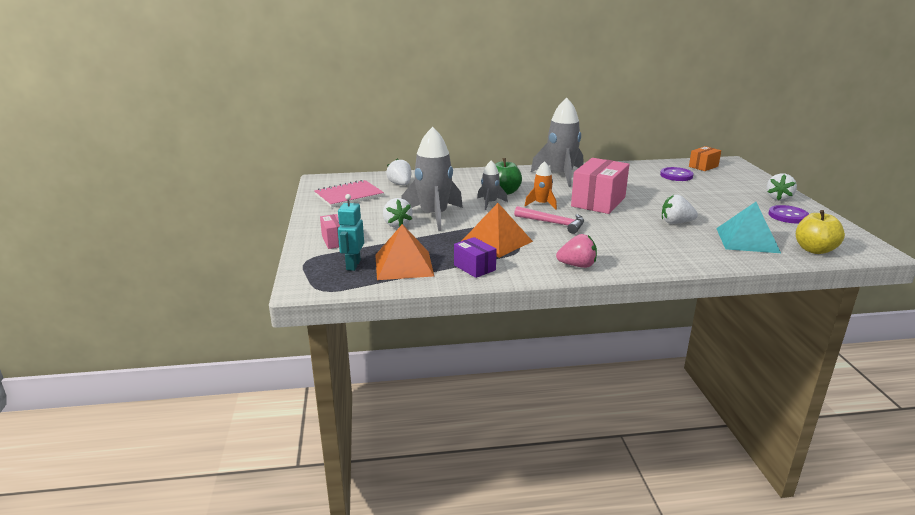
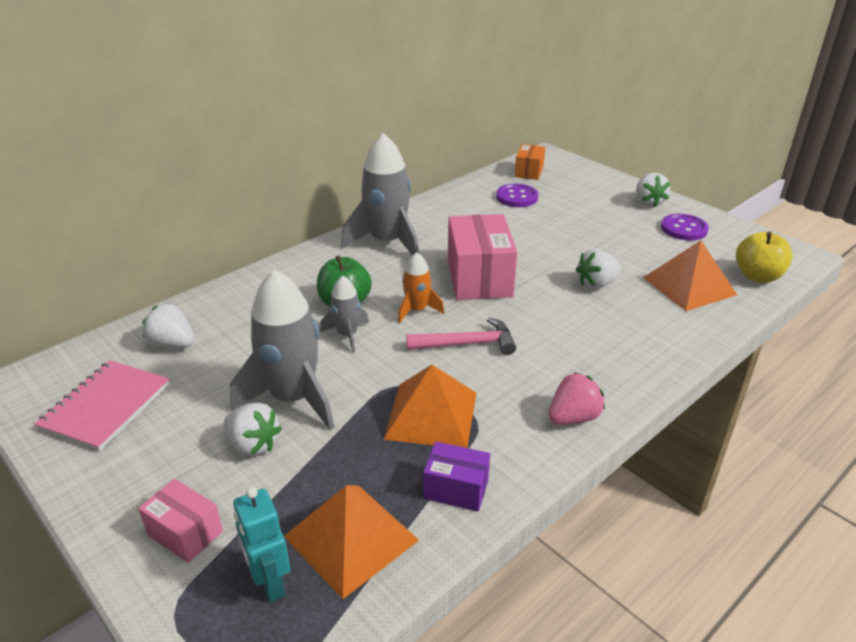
camera: 35 degrees left, 10 degrees up
(747, 240) = (689, 286): turquoise pyramid -> orange pyramid

